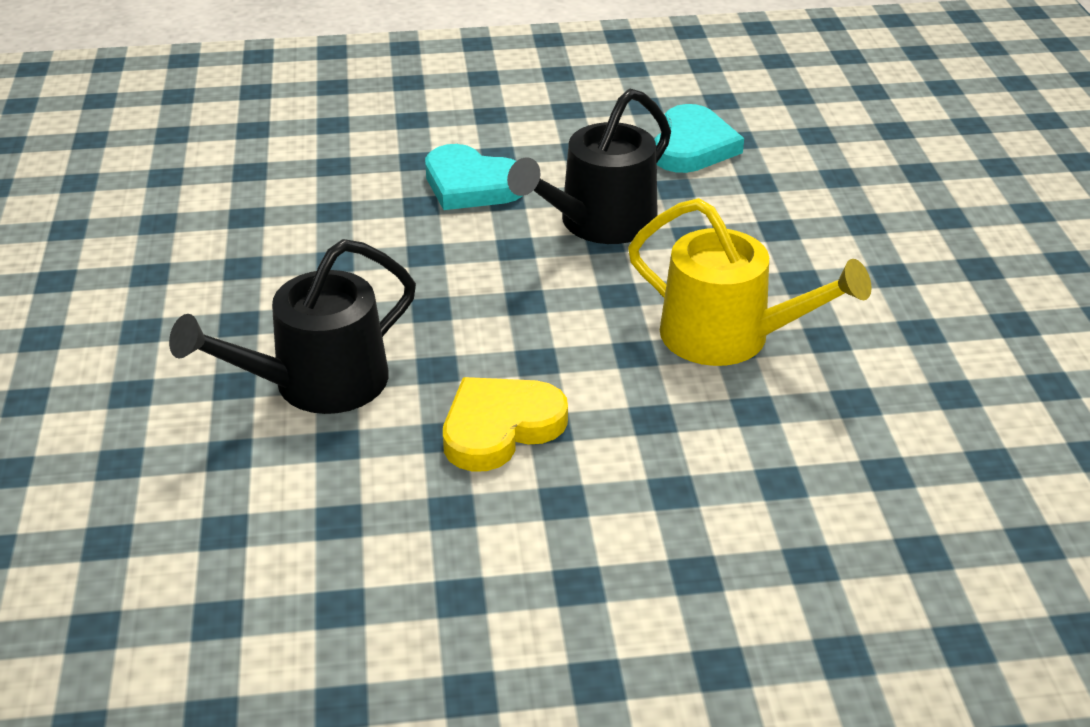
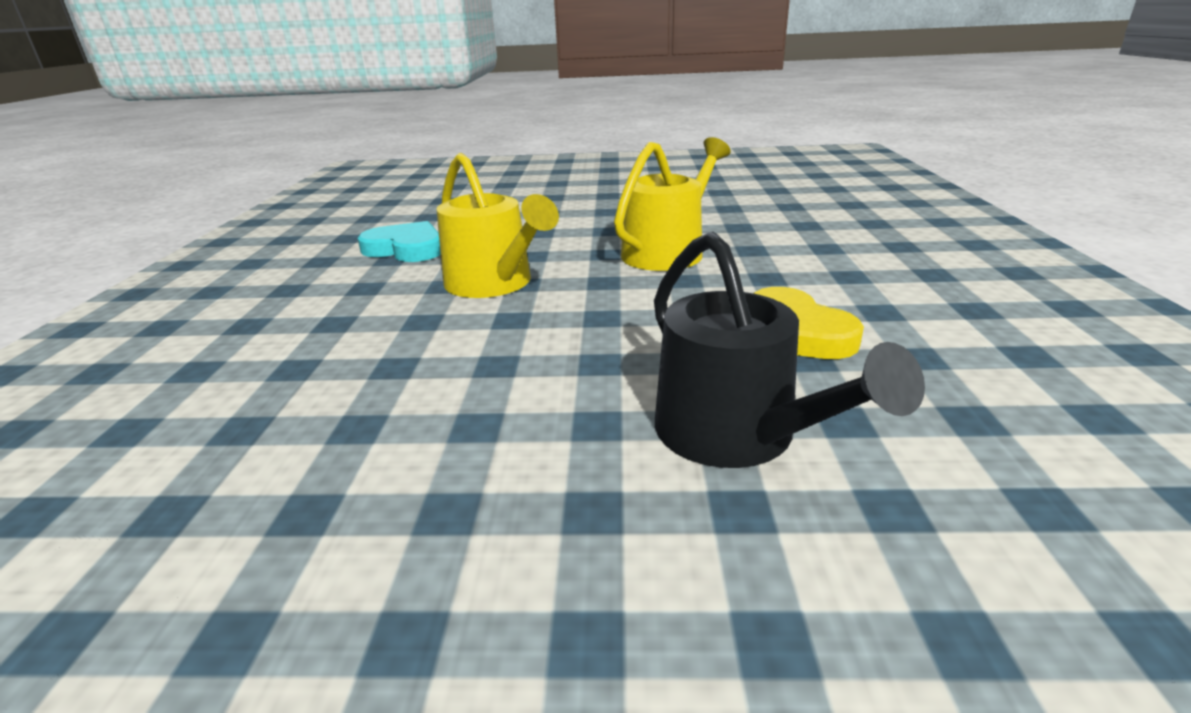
camera: 80 degrees left, 10 degrees down
(471, 185) = (380, 337): turquoise heart -> none
(600, 222) = (494, 284): black watering can -> yellow watering can

